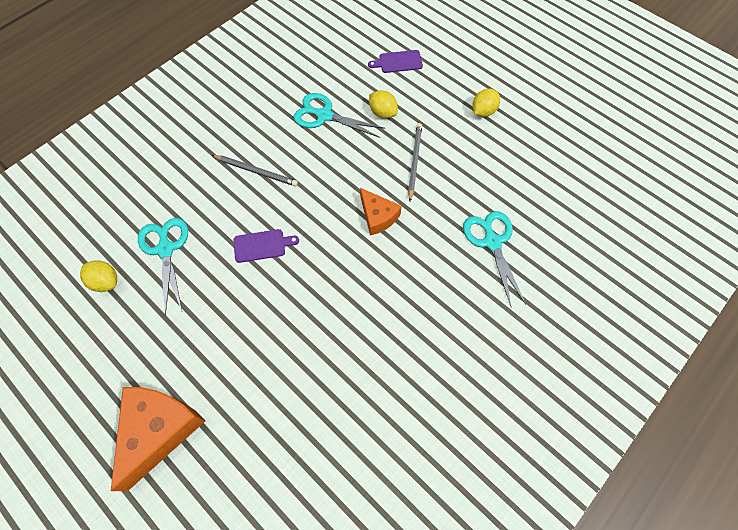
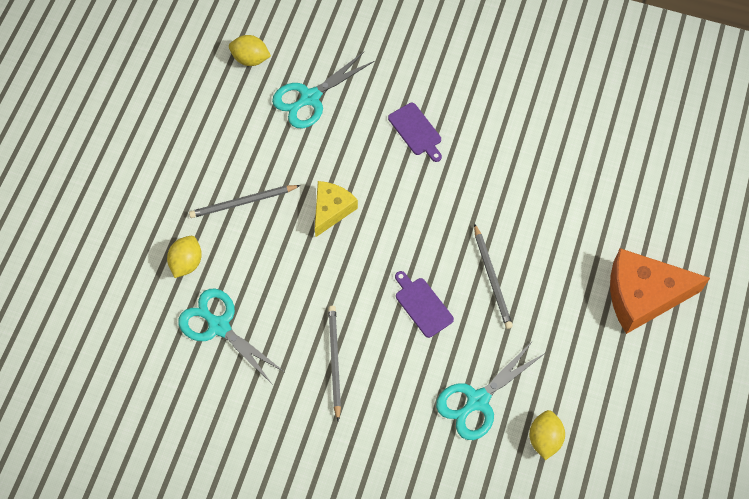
camera: 115 degrees left, 0 degrees up
(252, 307) = (492, 278): none -> grey pencil
(324, 115) = (218, 326): turquoise scissors -> turquoise scissors turned 135 degrees clockwise
(378, 216) = (331, 210): orange cheese -> yellow cheese
(398, 62) = (93, 279): purple cutting board -> purple cutting board (416, 131)
(483, 111) = (138, 158): yellow lemon -> yellow lemon (250, 59)

